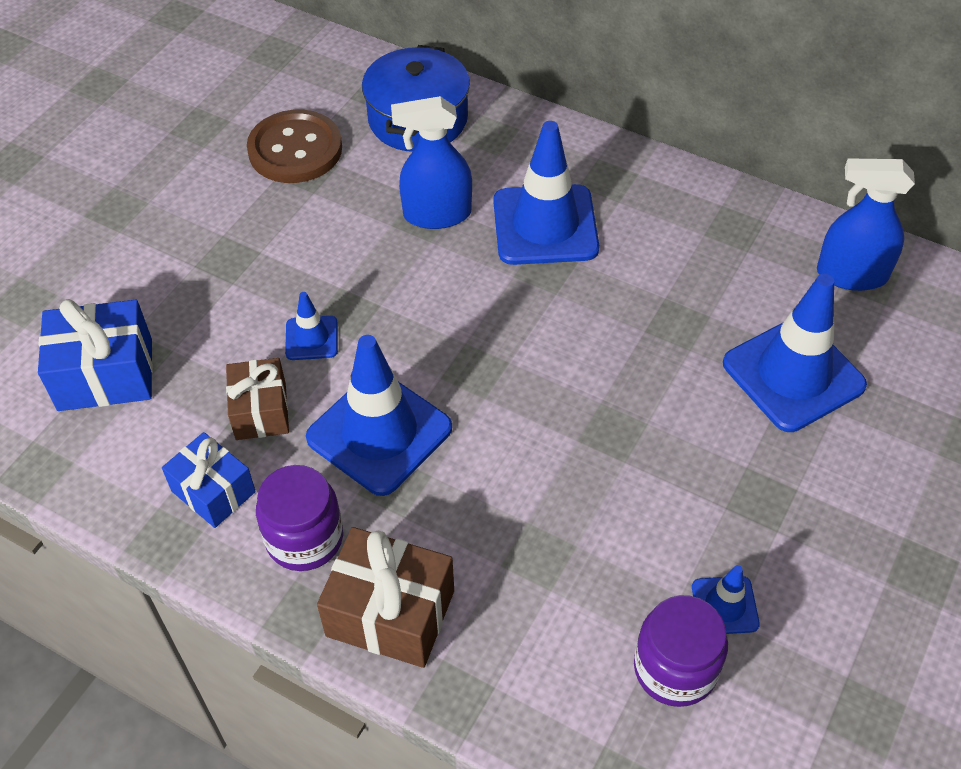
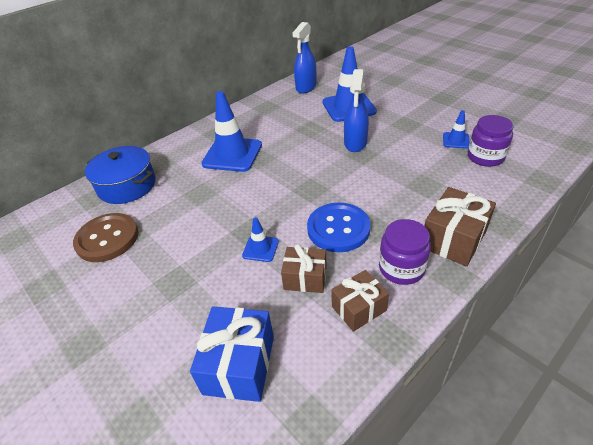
camera: 70 degrees left, 10 degrees down
(213, 491) = (358, 308): blue gift -> brown gift
(379, 433) = (338, 228): blue traffic cone -> blue button
(436, 214) = (201, 188): blue spray bottle -> blue spray bottle (355, 143)

